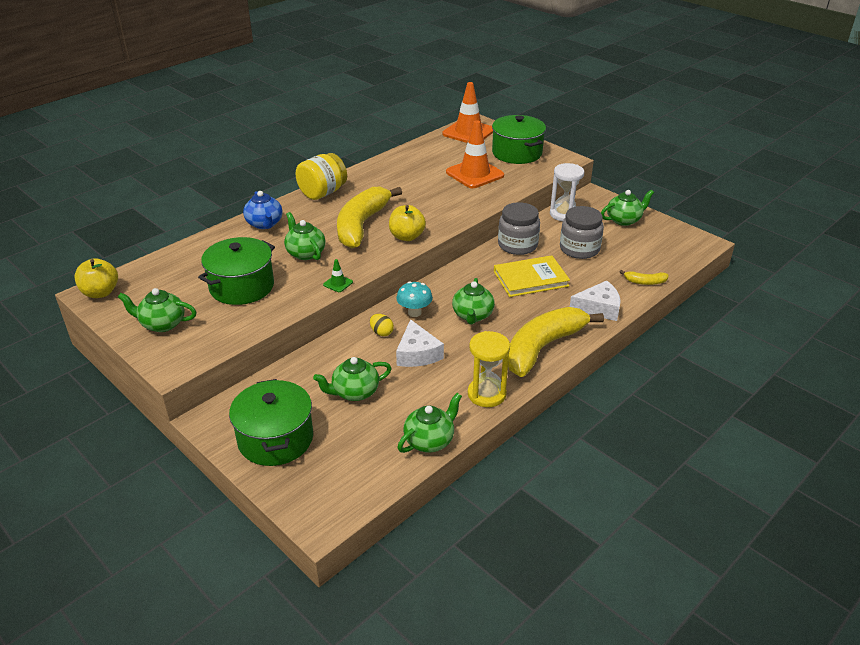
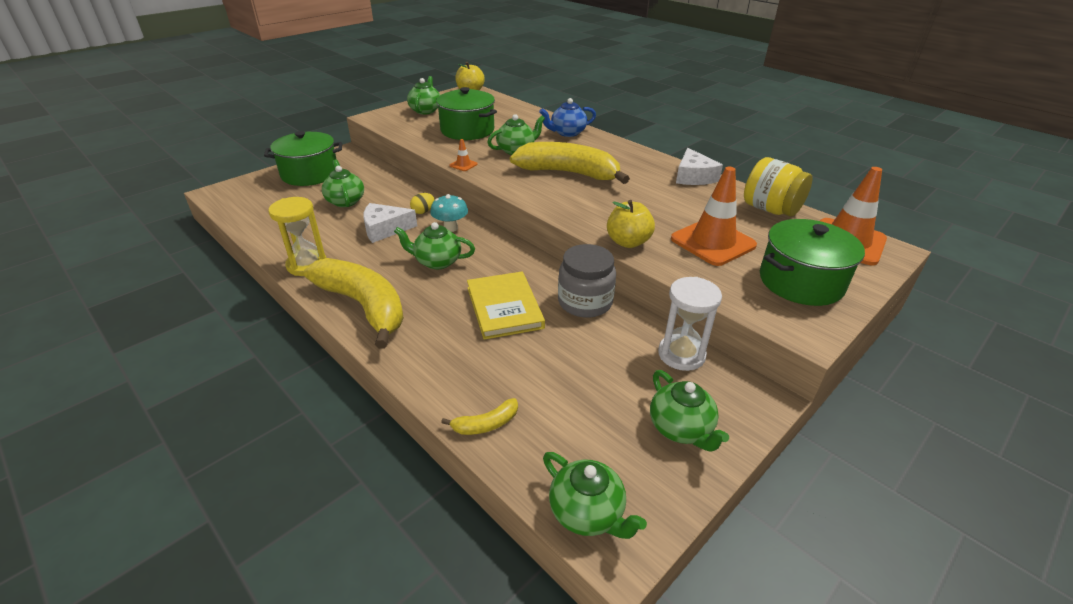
camera: 90 degrees right, 0 degrees up
(322, 193) = (632, 154): yellow jar -> yellow jar (770, 209)
(338, 283) = (463, 165): green traffic cone -> orange traffic cone
(407, 236) = (546, 196): yellow apple -> yellow apple (628, 242)
(430, 440) = (265, 234): green teapot -> green teapot (587, 513)
(579, 249) = (579, 360): grey jar -> none
(599, 308) = (428, 362): white cheese -> white cheese (693, 177)
(645, 282) = (486, 424): yellow banana -> yellow banana turned 120 degrees counterclockwise

